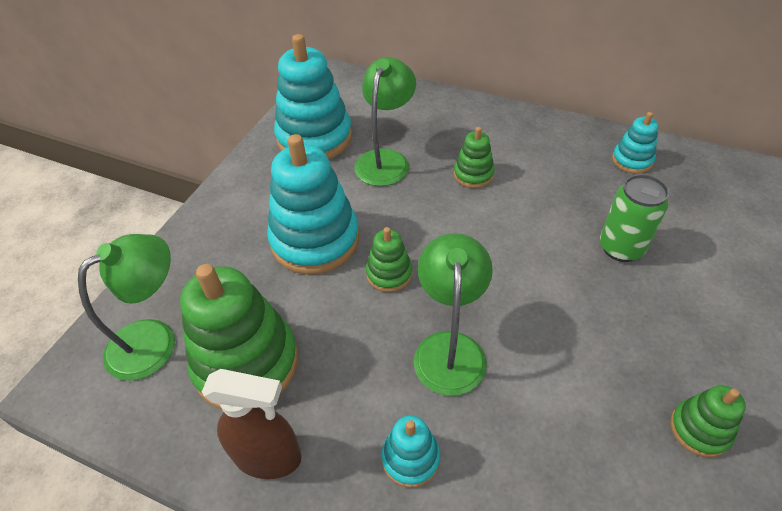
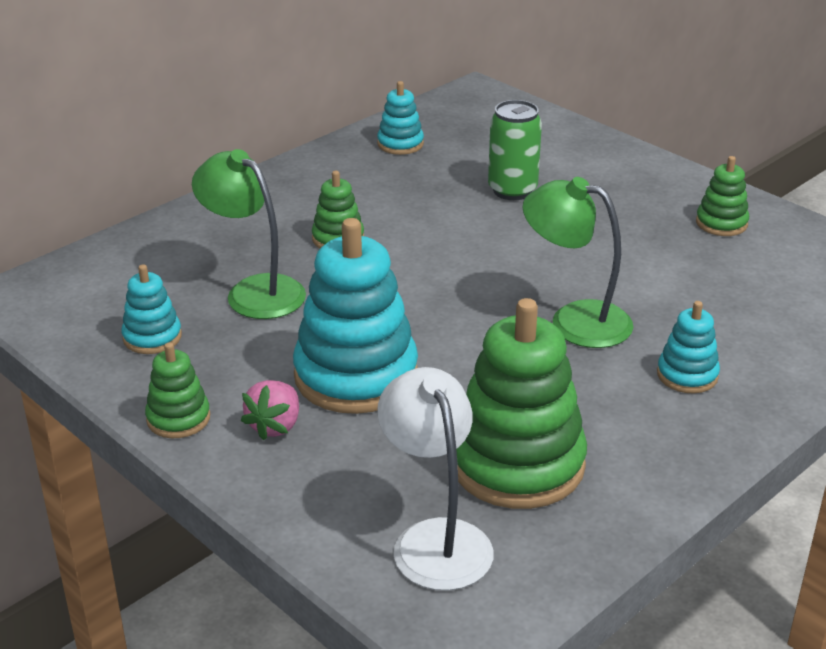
camera: 70 degrees left, 15 degrees down
(155, 340) = (435, 539): green lamp -> white lamp
(248, 221) = (275, 426): none -> pink strawberry
(268, 457) = (647, 467): brown spray bottle -> none
(314, 138) = (152, 337): turquoise stacking toy -> turquoise stacking toy, size x0.49
(389, 274) = (450, 334): green stacking toy -> green stacking toy (178, 418)

